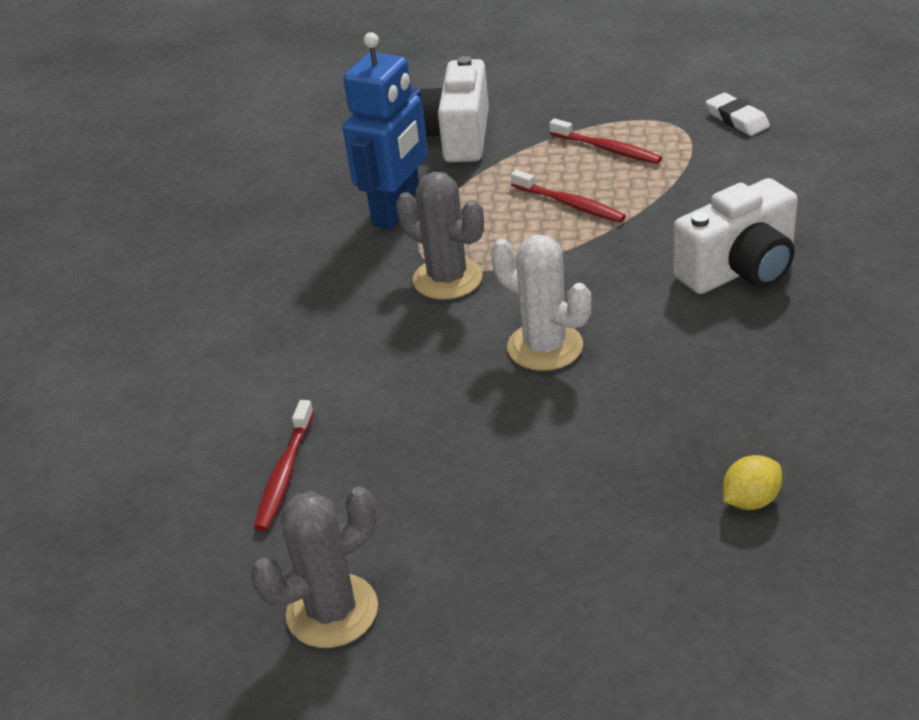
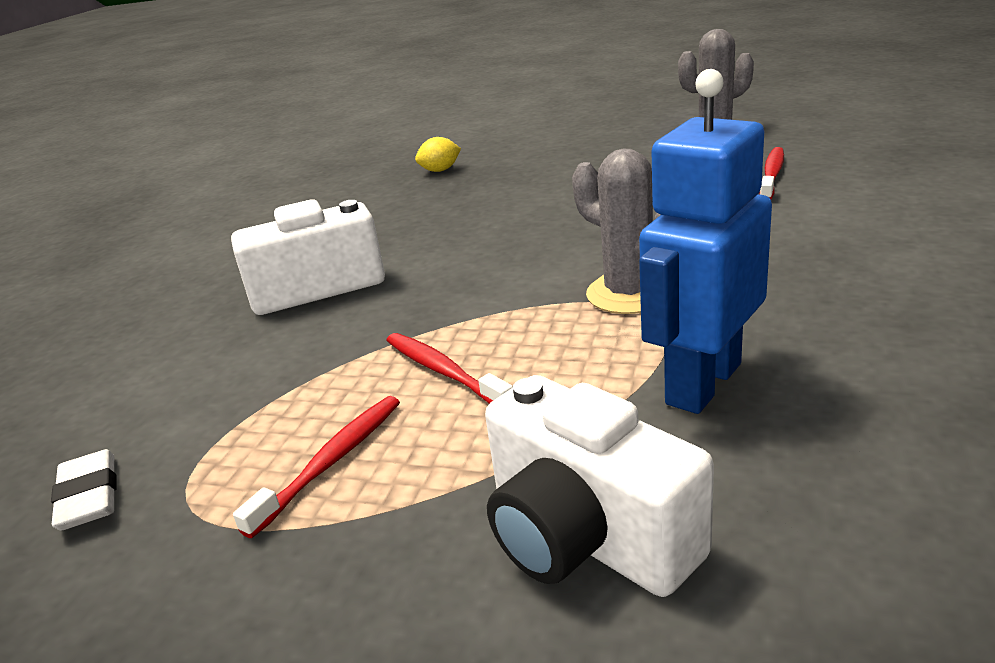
camera: 170 degrees left, 10 degrees down
(458, 136) = (586, 536): white camera -> white camera turned 120 degrees clockwise
(545, 347) = (539, 238): white cactus -> none
(607, 149) = (331, 462): red toothbrush -> red toothbrush turned 75 degrees clockwise

